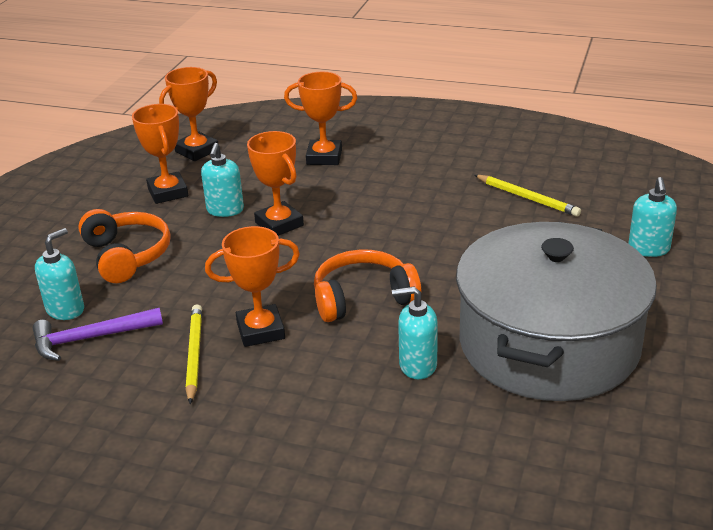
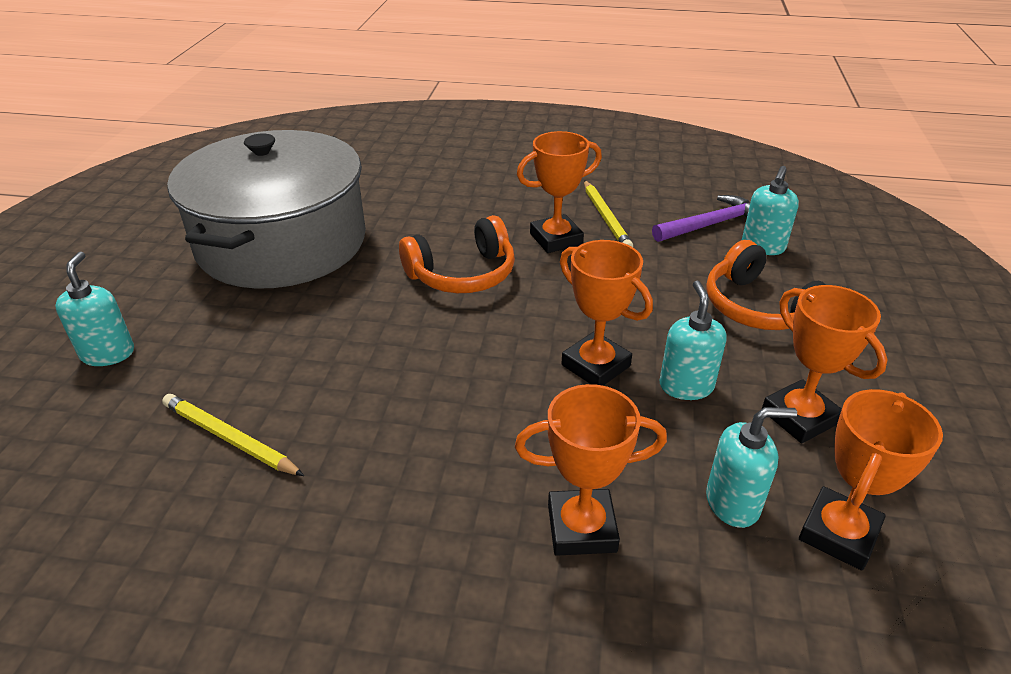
camera: 170 degrees right, 5 degrees up
(417, 365) = (405, 220): turquoise soap dispenser -> turquoise soap dispenser (733, 503)

